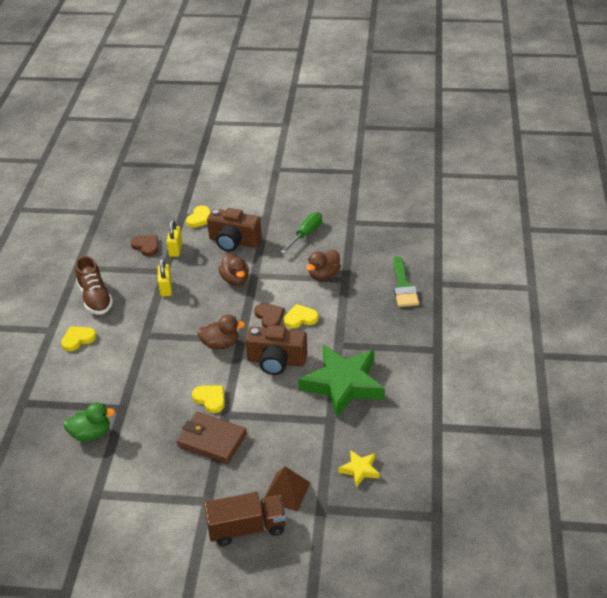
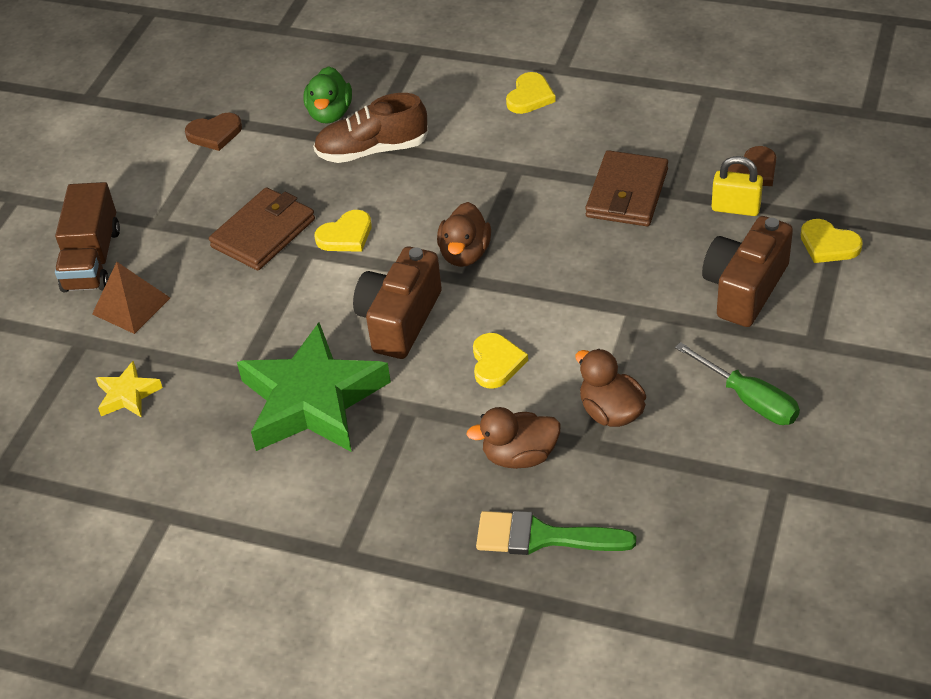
camera: 105 degrees right, 5 degrees up
(78, 339) = (530, 96): yellow heart -> yellow heart turned 45 degrees clockwise
(95, 298) = (623, 112): brown shoe -> brown shoe (372, 150)
(166, 288) = (627, 193): yellow padlock -> brown wallet
(235, 280) = (628, 283): brown duck -> brown duck (519, 456)
(269, 317) = (513, 321): brown heart -> brown heart (214, 134)

